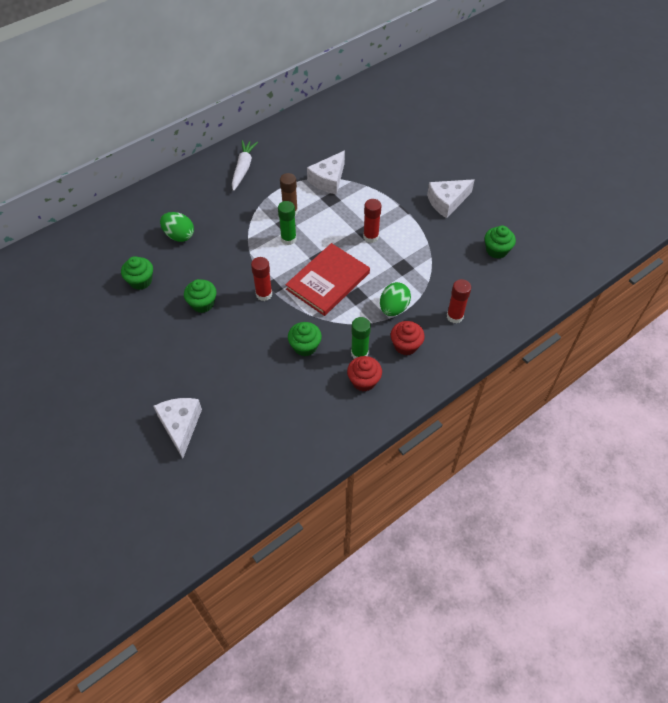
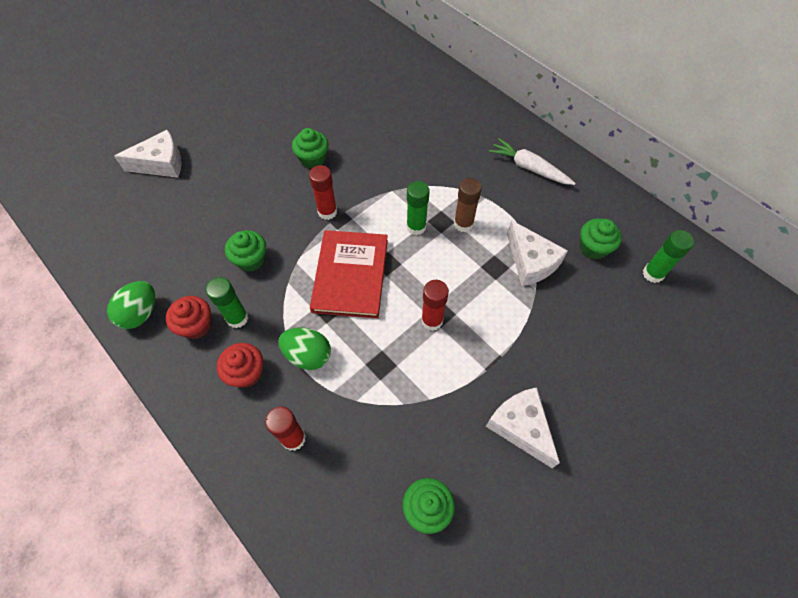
camera: 85 degrees right, 5 degrees up
(141, 281) = (342, 105): green cupcake -> green cupcake (593, 248)
(179, 235) = (408, 125): green egg -> green egg (141, 313)
(243, 168) = (529, 168): white carrot -> white carrot turned 150 degrees counterclockwise
(328, 180) = (531, 262): white cheese -> white cheese turned 150 degrees counterclockwise
(328, 281) = (350, 275): red book -> red book turned 60 degrees clockwise
(345, 124) = (653, 274): none -> green glue stick

